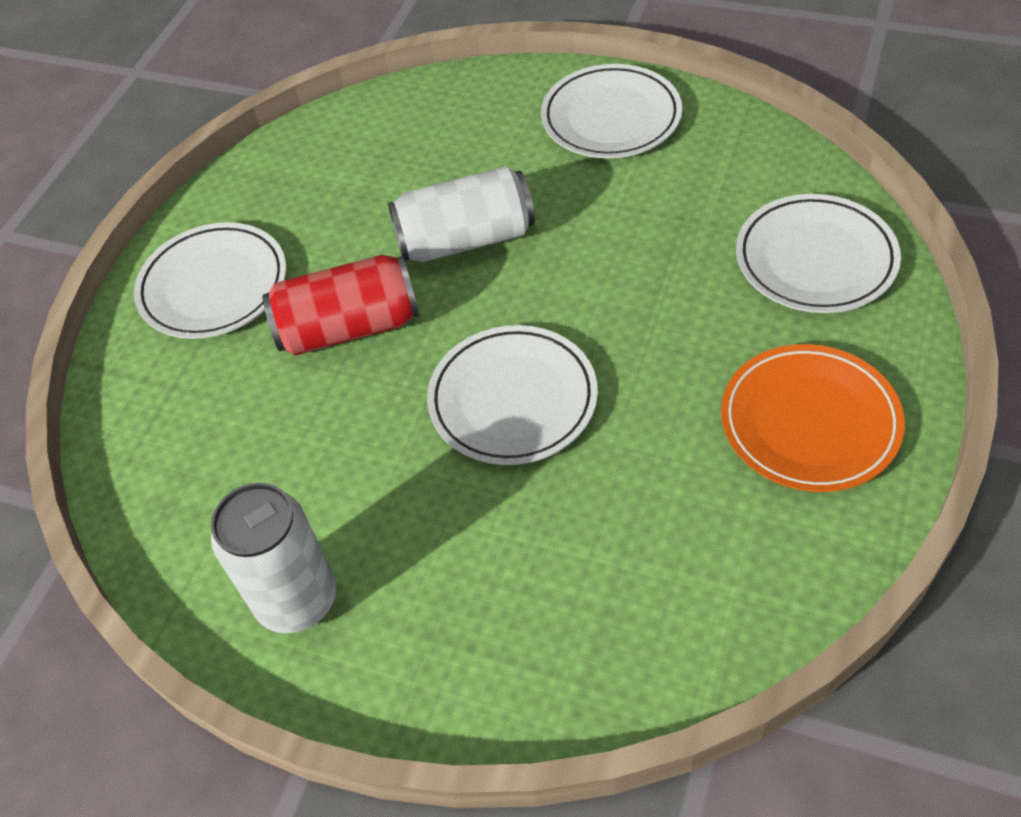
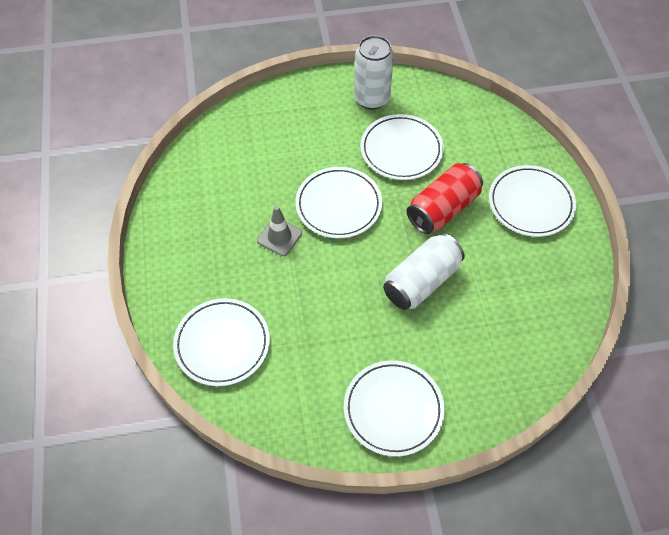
camera: 145 degrees right, 5 degrees up
(331, 458) = (401, 150): none -> white plate
(647, 383) = (279, 237): none -> grey traffic cone
(809, 422) = (195, 247): orange plate -> none

